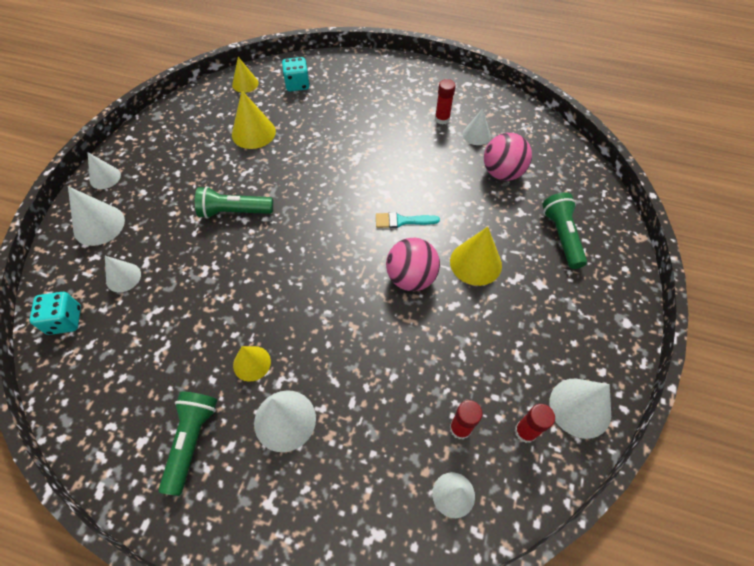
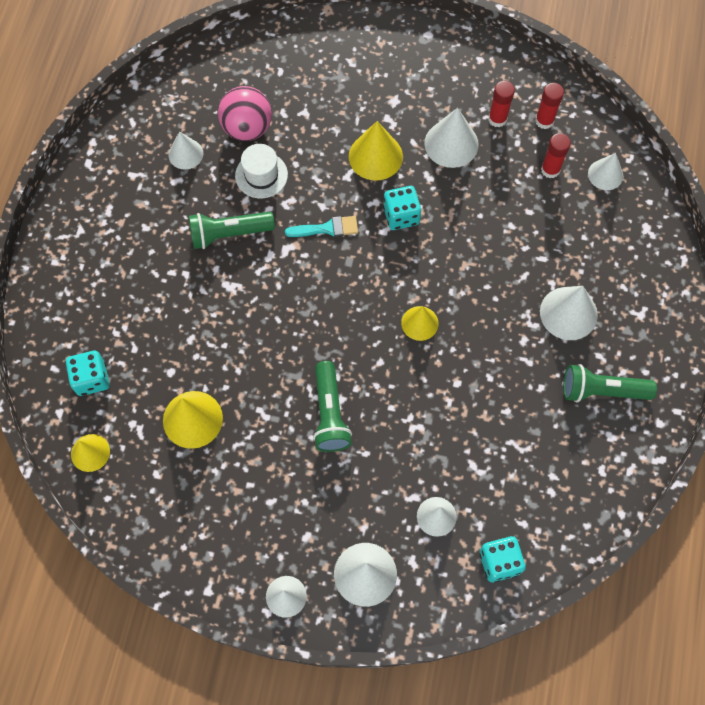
camera: 95 degrees left, 10 degrees up
(252, 363) = (518, 353): yellow cone -> yellow cone (419, 323)
(402, 221) = (327, 228): turquoise brush -> turquoise brush turned 90 degrees counterclockwise
(411, 278) = (401, 216): pink ball -> turquoise dice
(442, 119) = (158, 192): red glue stick -> red glue stick (497, 119)
(456, 180) = (261, 175): none -> white hat
(561, 236) = (332, 77): green flashlight -> green flashlight (229, 234)
(580, 407) = (516, 79): white cone -> white cone (451, 144)

